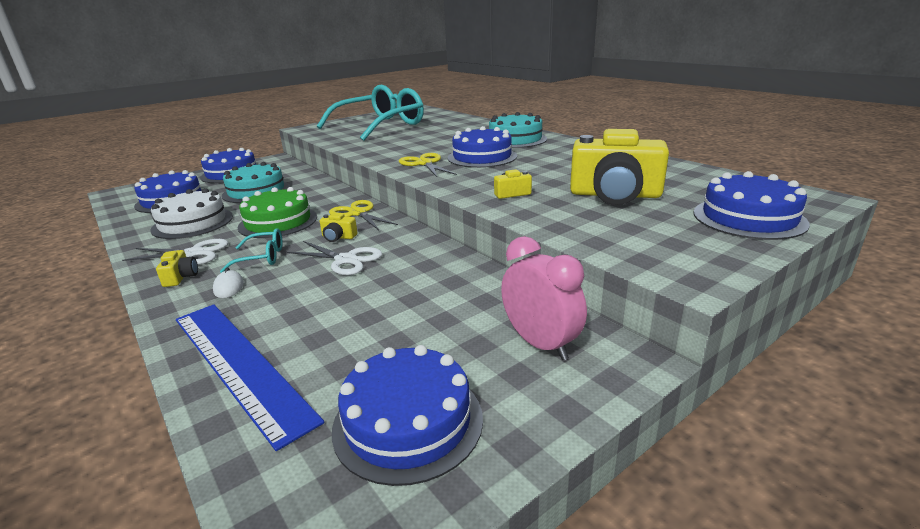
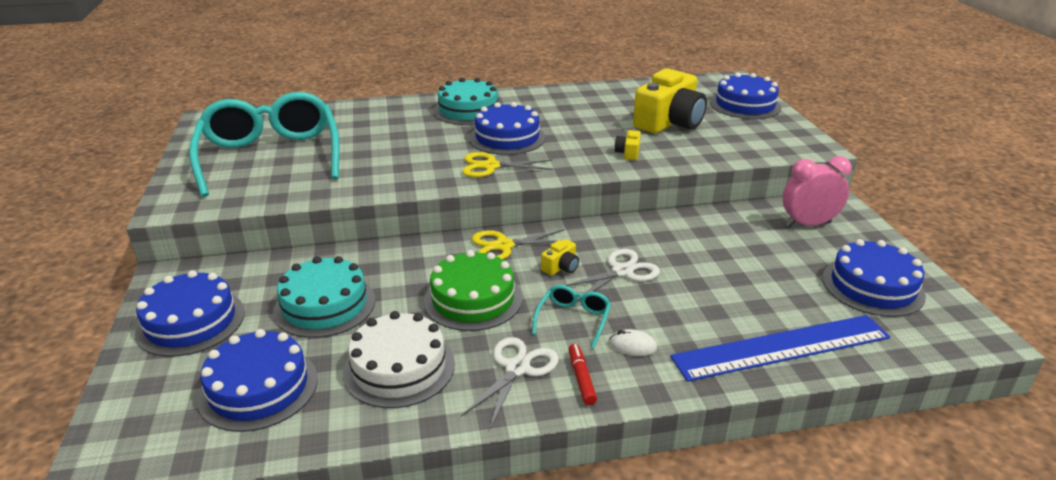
camera: 65 degrees left, 5 degrees up
(181, 277) = (581, 378): yellow camera -> red marker

